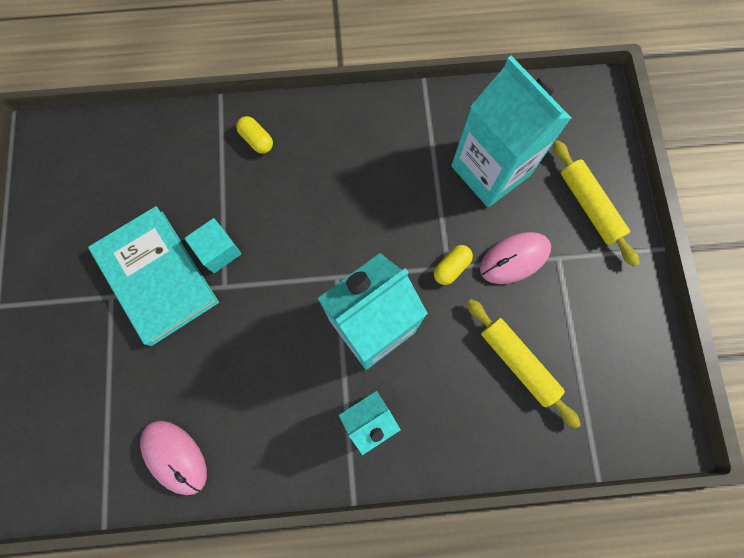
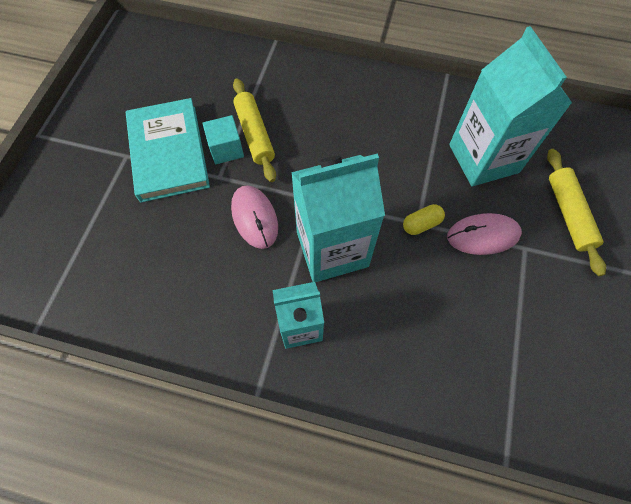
camera: 20 degrees right, 10 degrees down
(175, 457) = (119, 296): pink mouse -> pink mouse (254, 218)
(256, 140) = (291, 79): yellow capsule -> none
(518, 362) = (457, 325): yellow rolling pin -> yellow rolling pin (255, 134)

